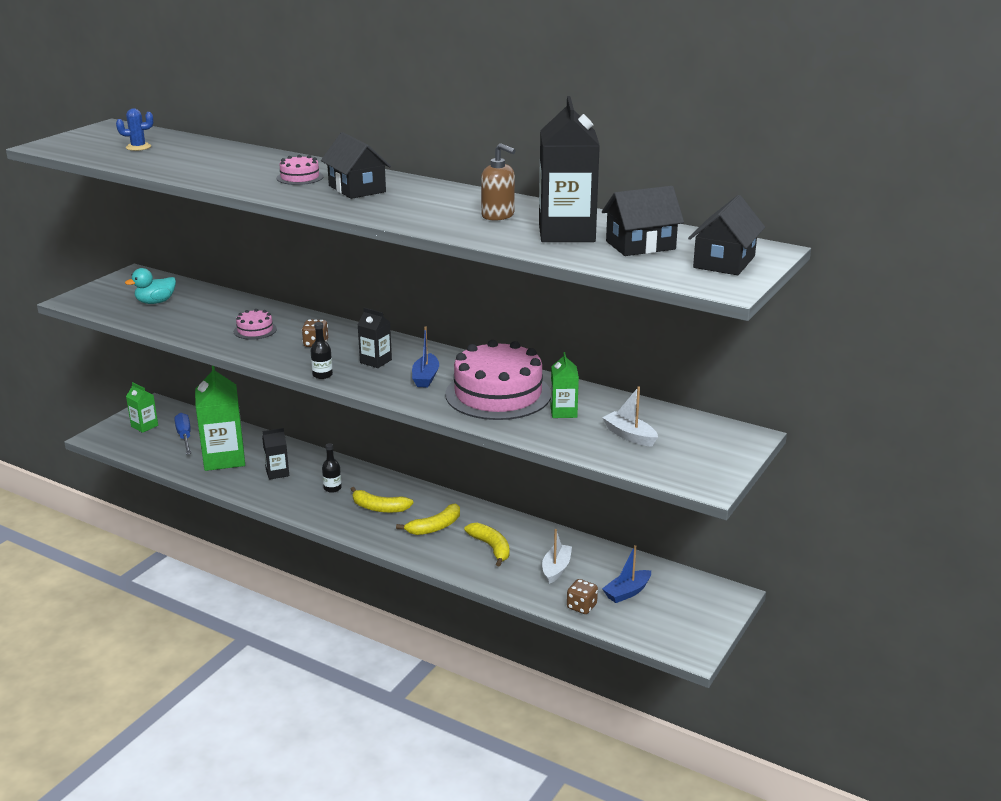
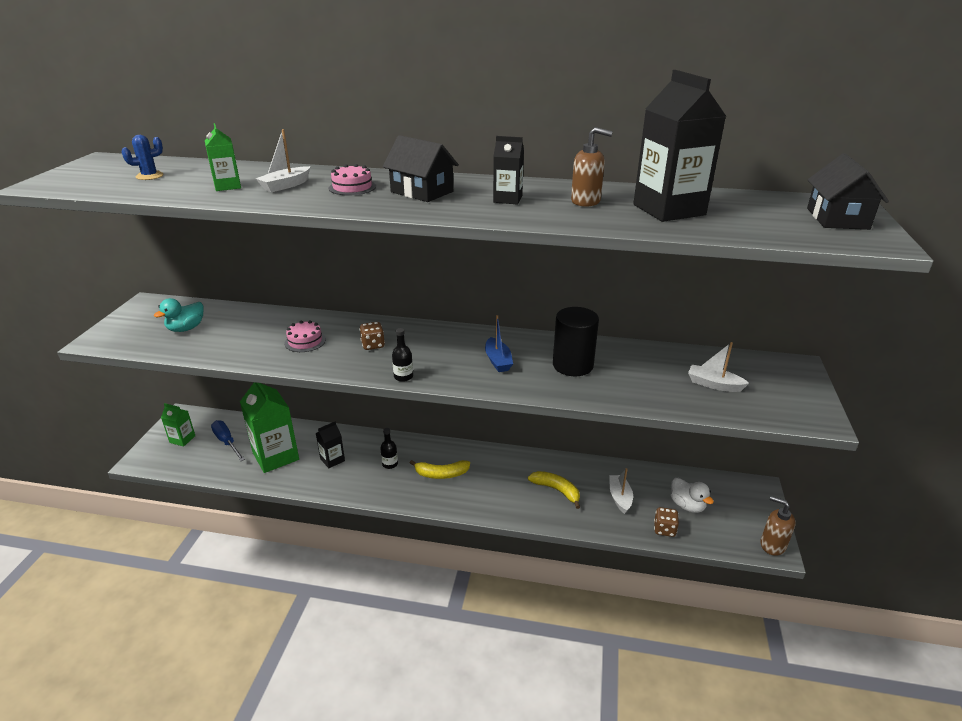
camera: 20 degrees left, 5 degrees up
(244, 169) = (285, 185): none -> white boat
(376, 361) = (441, 353): black carton -> black carton (507, 199)
(435, 527) = (499, 482): yellow banana -> none
(498, 394) = (572, 365): pink cake -> black cylinder
(563, 412) = (641, 372): green carton -> green carton (227, 186)
(627, 592) = (687, 505): blue boat -> white duck
(640, 245) = (747, 213): black house -> none
(694, 647) = (772, 545): none -> brown soap dispenser

